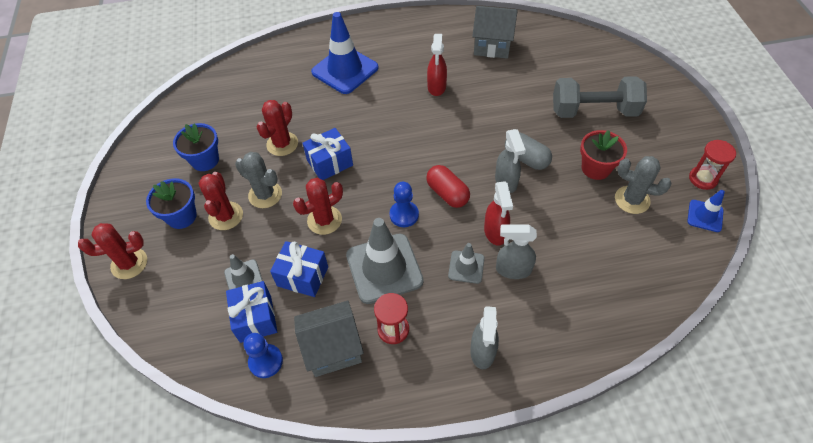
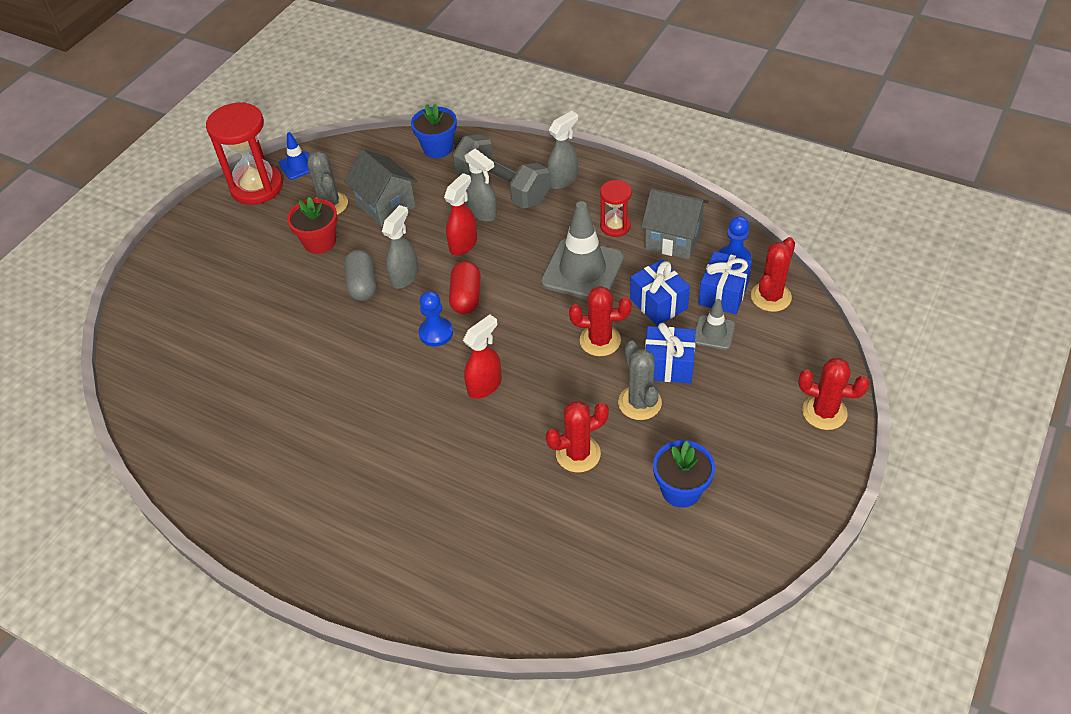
camera: 140 degrees left, 5 degrees down
(181, 216) = (744, 432): blue flower pot -> blue flower pot (438, 148)
(226, 216) = (696, 404): red cactus -> red cactus (770, 297)
(330, 163) = (545, 397): blue gift -> blue gift (668, 365)
(345, 70) = (419, 515): blue traffic cone -> none
(404, 215) = (523, 302): blue pawn -> blue pawn (436, 333)
(436, 87) = (347, 415): red spray bottle -> red spray bottle (485, 385)
(466, 267) = (515, 234): grey traffic cone -> none
(492, 46) = (225, 429): grey house -> grey house (386, 206)
(594, 111) = (245, 289): grey dumbbell -> grey dumbbell (502, 188)
(703, 179) = (257, 187): red hourglass -> red hourglass, size x1.84

